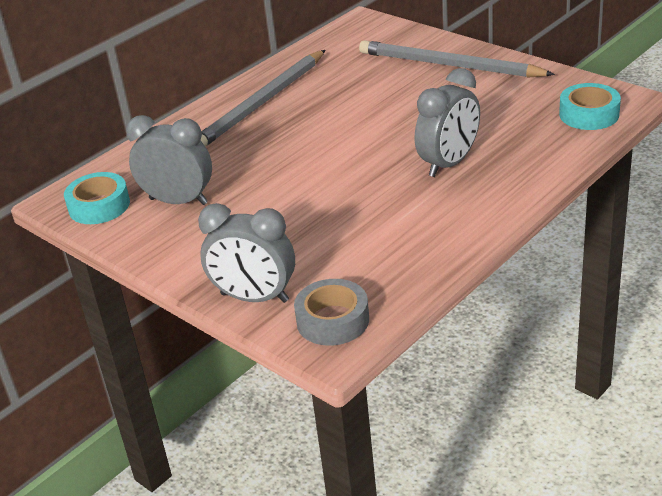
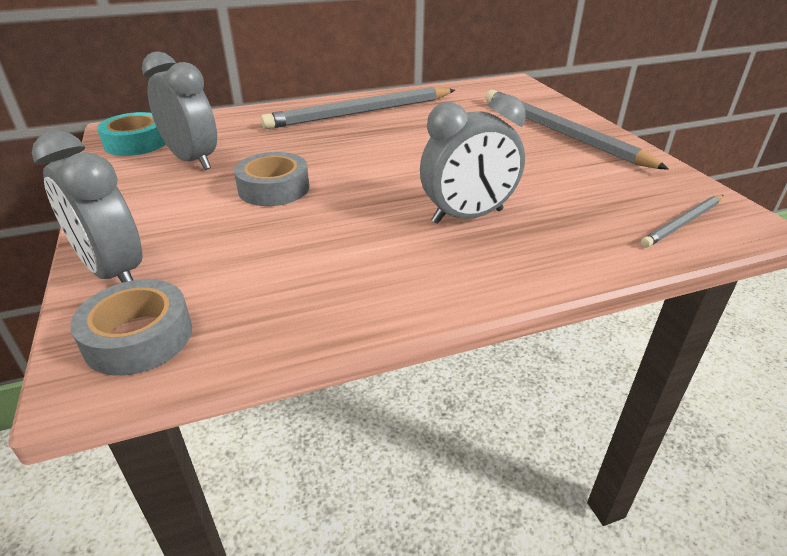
camera: 25 degrees right, 0 degrees up
(282, 198) = (274, 188): none -> grey tape
(589, 114) = (683, 223): turquoise tape -> grey pencil

